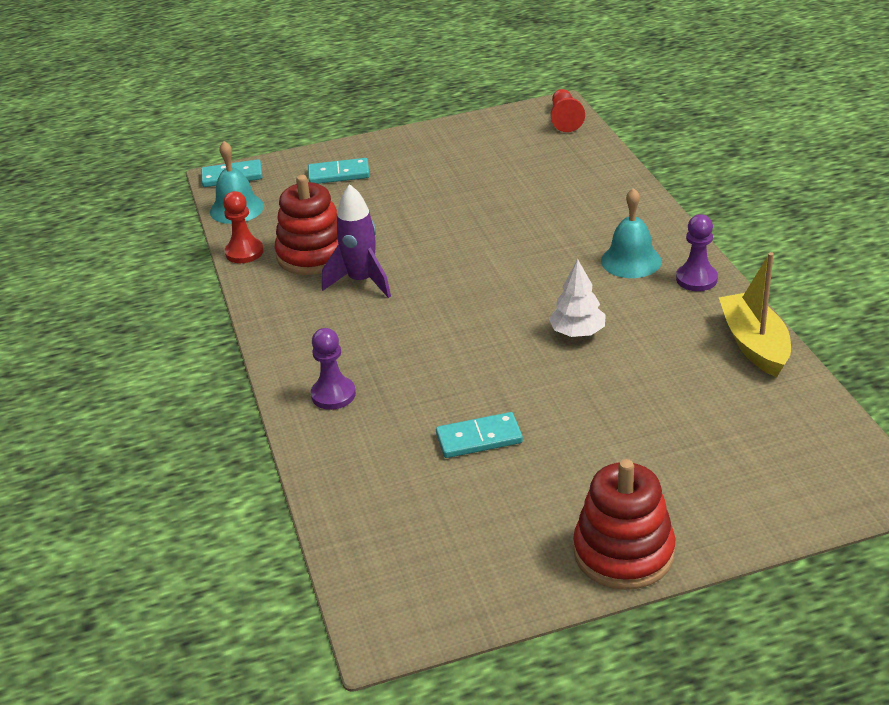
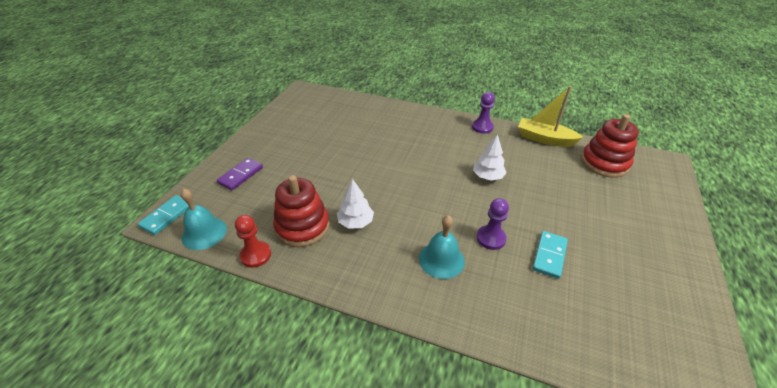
camera: 55 degrees left, 5 degrees up
(333, 395) = (455, 295): purple pawn -> purple pawn (491, 238)
(339, 174) = (241, 175): turquoise domino -> purple domino
(362, 281) = (356, 222): purple rocket -> white tree
(565, 119) = (315, 93): red pawn -> none
(623, 552) = (681, 255): red stacking toy -> red stacking toy (604, 163)
(631, 261) = (448, 134): turquoise bell -> turquoise bell (441, 259)

